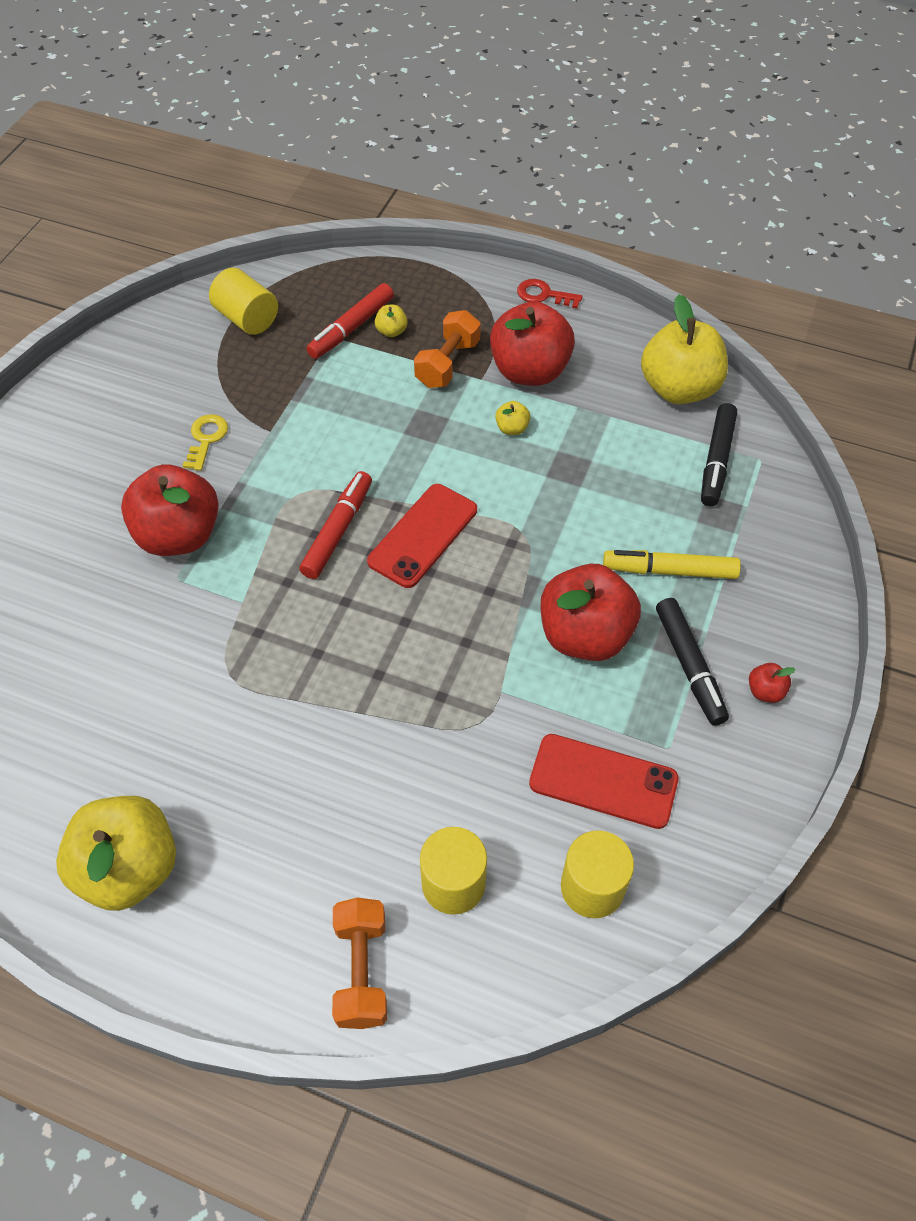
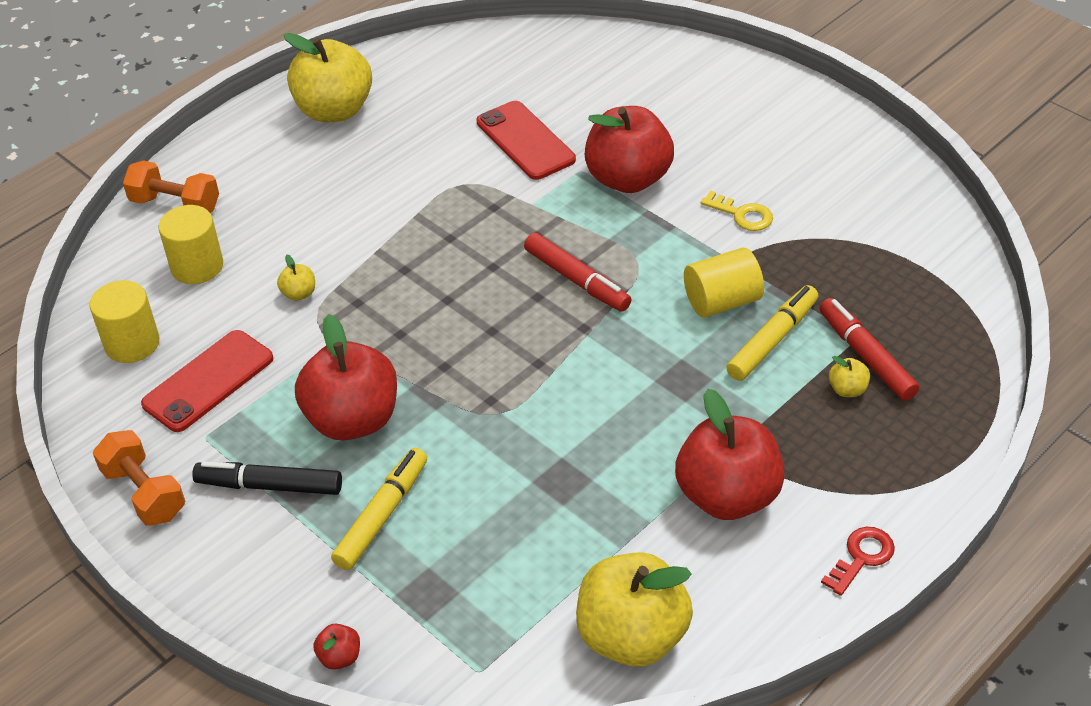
camera: 115 degrees right, 10 degrees down
(247, 318) = (915, 275): yellow cylinder -> yellow cylinder (722, 301)
(357, 383) = (772, 340): none -> yellow marker
(423, 535) = (537, 337): red phone -> red phone (525, 141)
(447, 364) = (772, 424): orange dumbbell -> orange dumbbell (144, 493)
(512, 428) = (644, 450): yellow apple -> yellow apple (299, 293)
(716, 461) = (501, 624): black marker -> none
(765, 691) = (204, 534): red apple -> red apple (340, 657)

